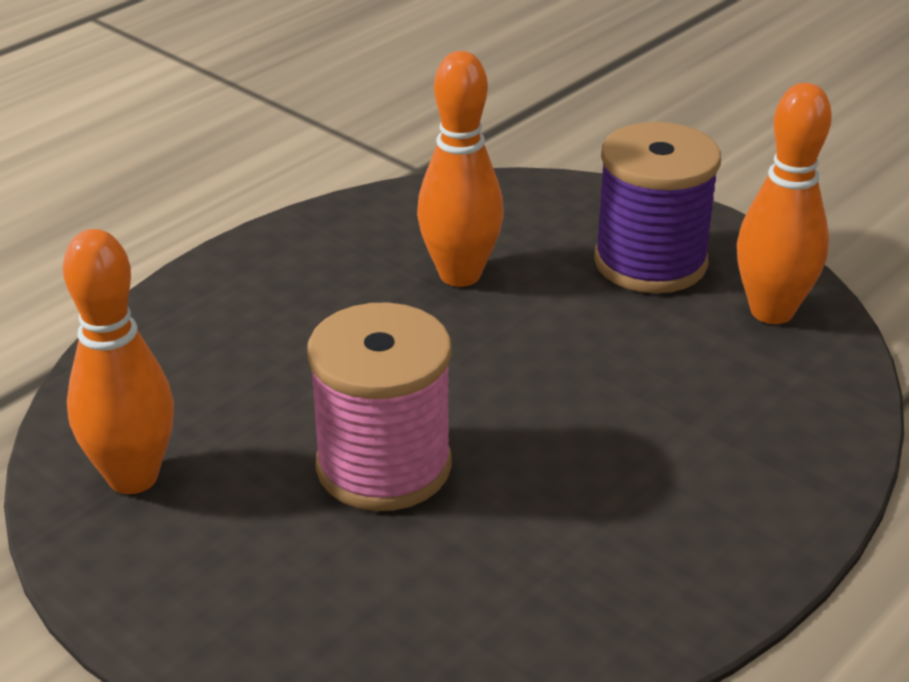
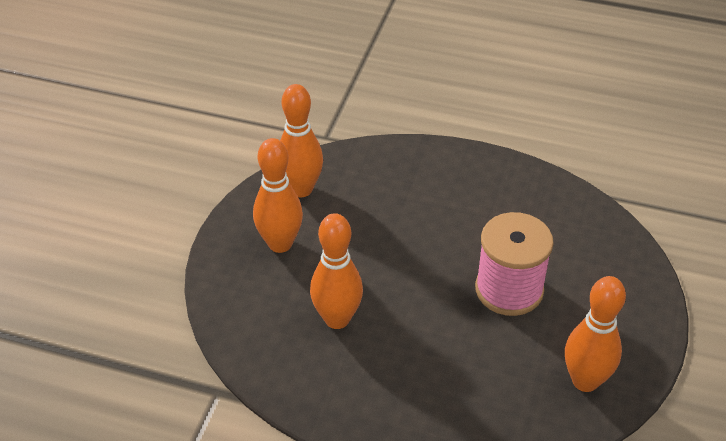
camera: 115 degrees left, 10 degrees up
(650, 262) = (280, 244): purple spool -> orange bowling pin

